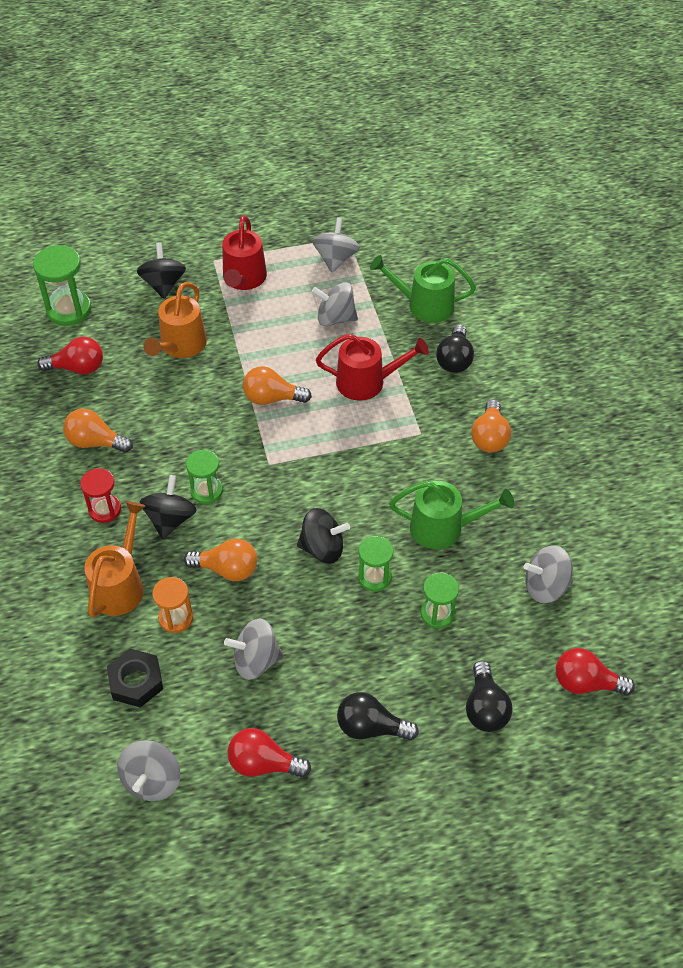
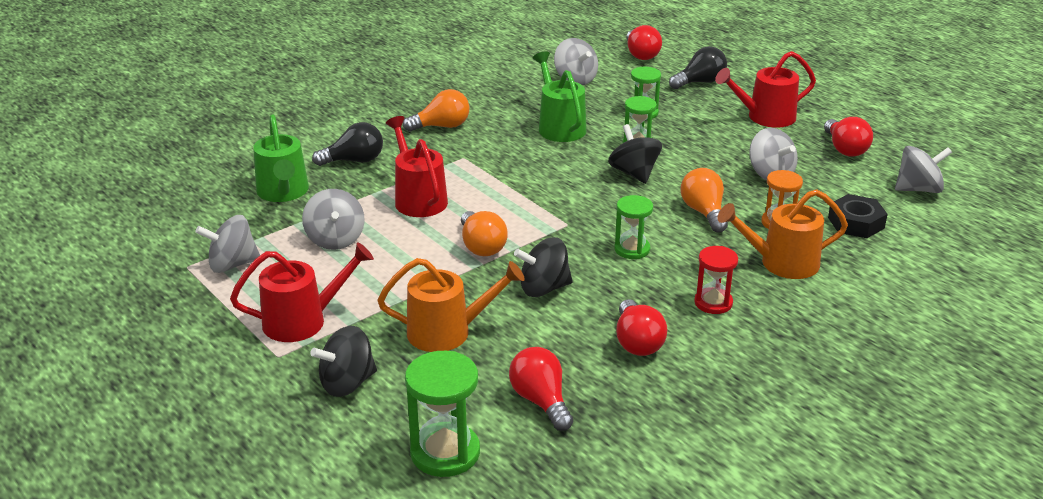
camera: 115 degrees left, 20 degrees down
(95, 442) = (637, 342): orange light bulb -> red light bulb
(170, 519) = (684, 259): black spinning top -> black spinning top (544, 288)
(371, 727) = (765, 117): black light bulb -> red watering can

